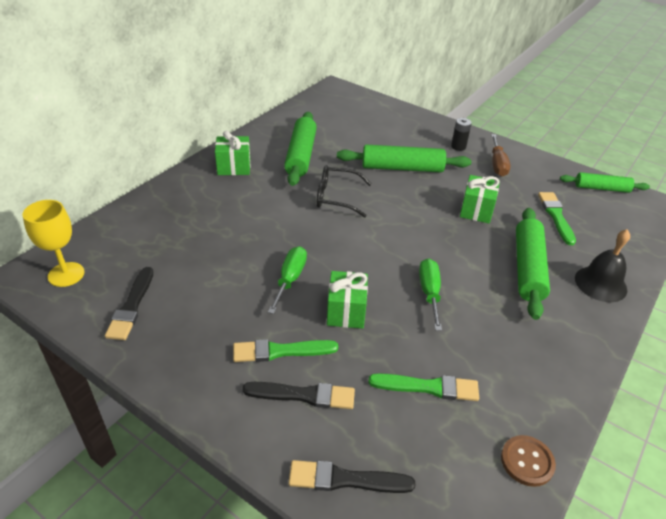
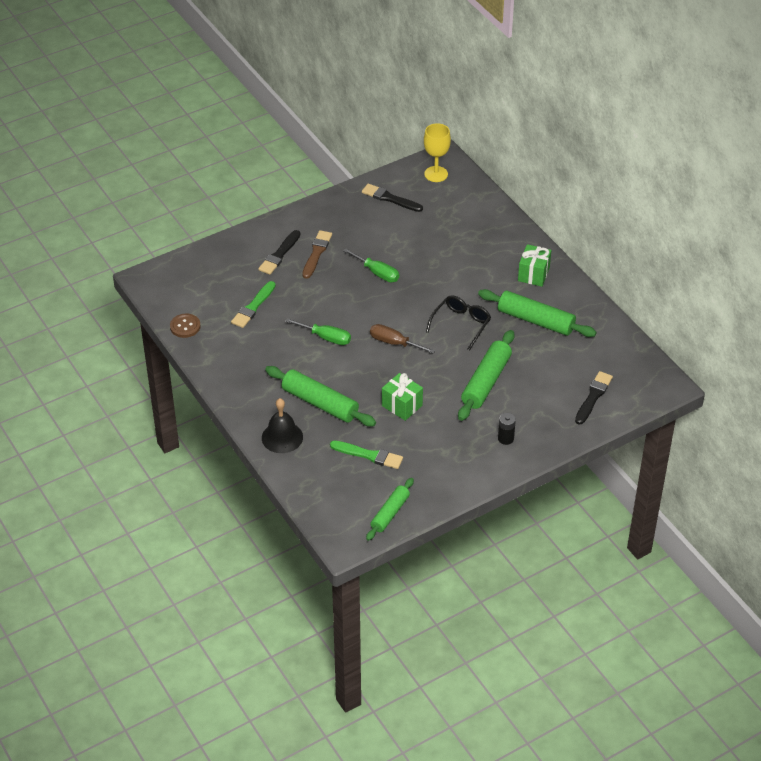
camera: 115 degrees right, 5 degrees up
(281, 351) = (316, 253): green brush -> brown brush
(346, 312) = (332, 291): green gift -> none
(346, 479) = (220, 256): black brush -> black brush (593, 397)
(497, 164) = (462, 454): brown screwdriver -> brown screwdriver (394, 343)

